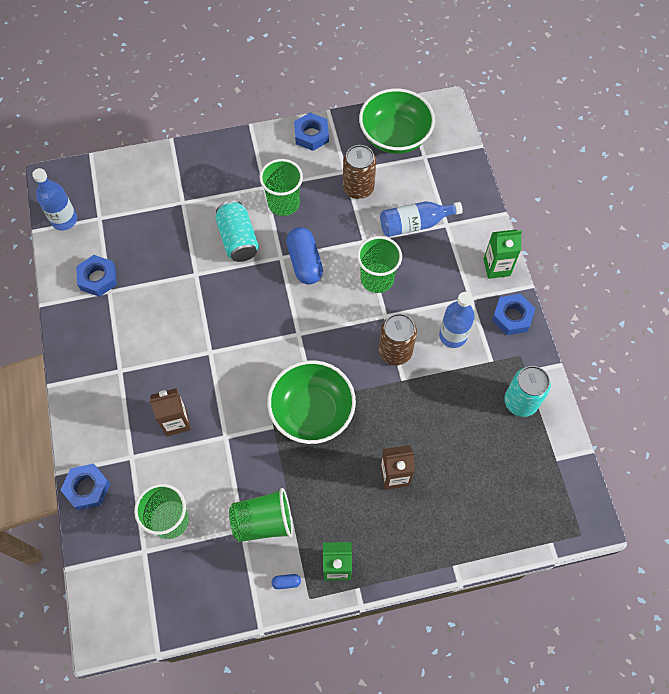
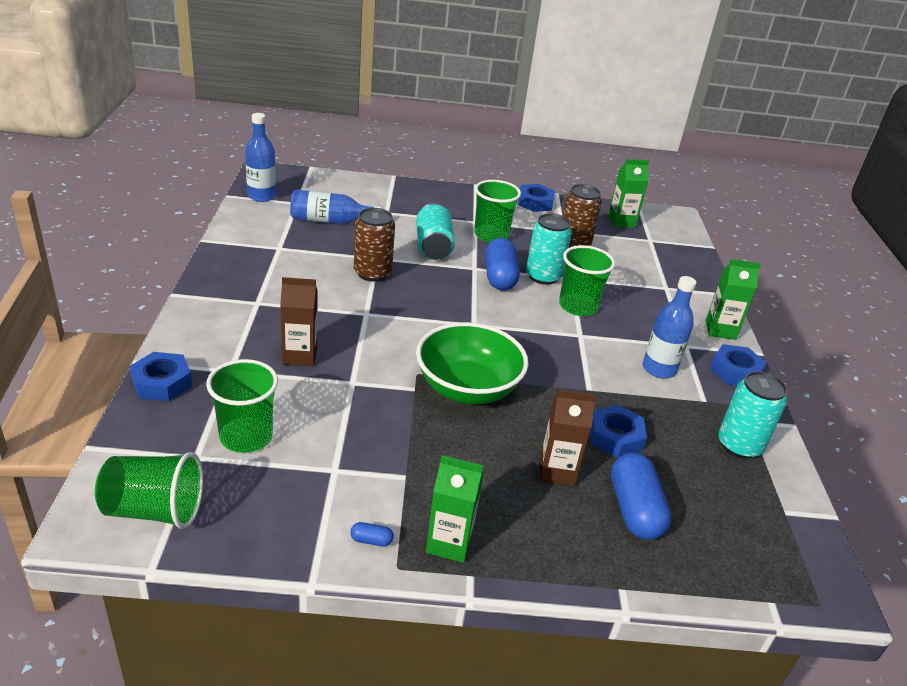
camera: 10 degrees right, 30 degrees down
(98, 278) = (273, 237): blue nut -> blue nut (615, 437)
(263, 521) = (366, 470): green cup -> green cup (154, 510)
(341, 247) = (543, 276): none -> turquoise can
(395, 136) = (621, 222): green bowl -> green carton
(395, 351) = (585, 364): brown can -> brown can (372, 273)
(415, 224) = (630, 279): blue bottle -> blue bottle (329, 221)
(453, 493) = (634, 510): none -> blue capsule

